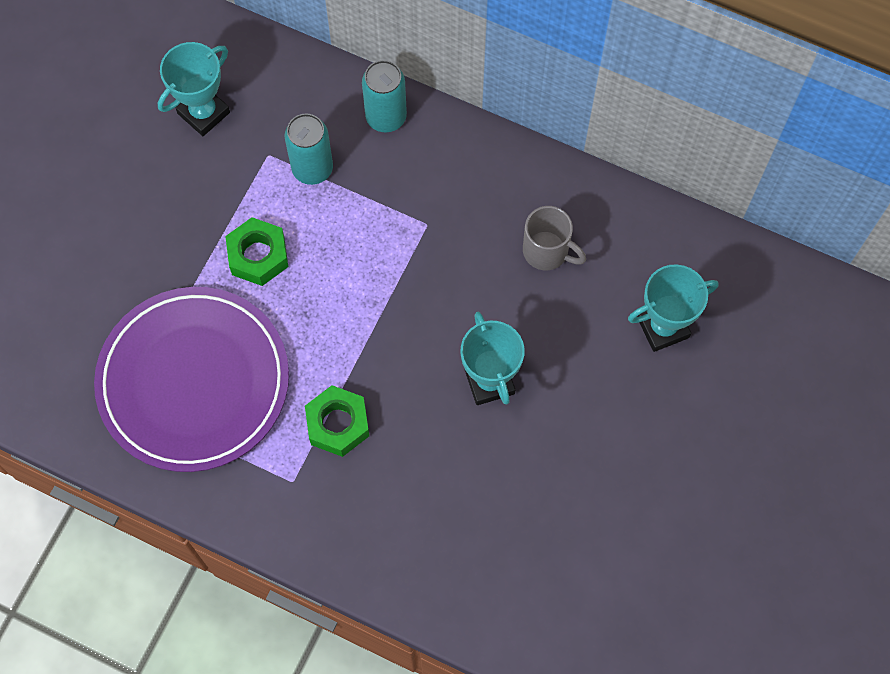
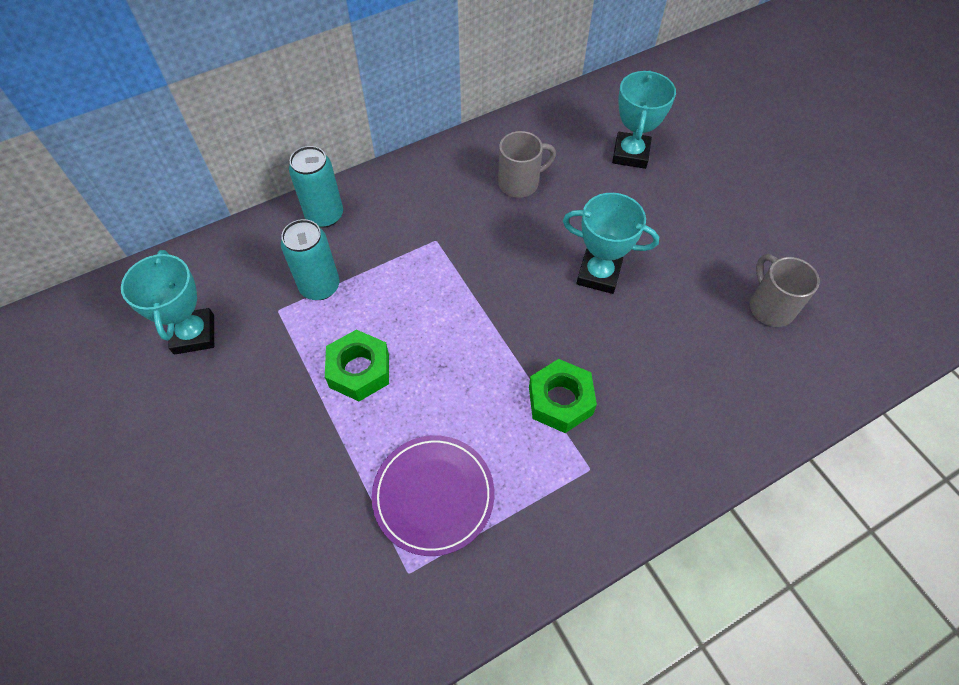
camera: 55 degrees left, 10 degrees down
(193, 381) = (433, 495): purple plate -> purple plate, size x0.57
(560, 547) = (770, 307): none -> grey mug

